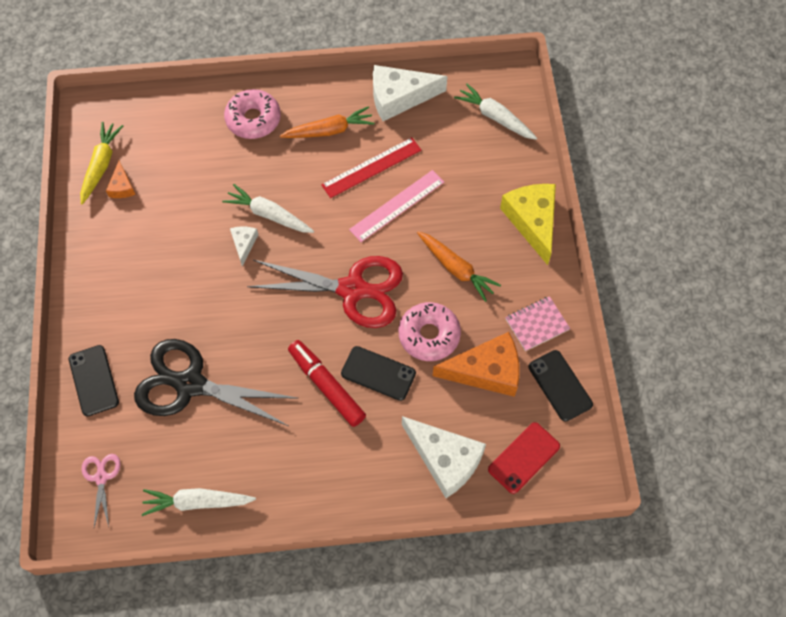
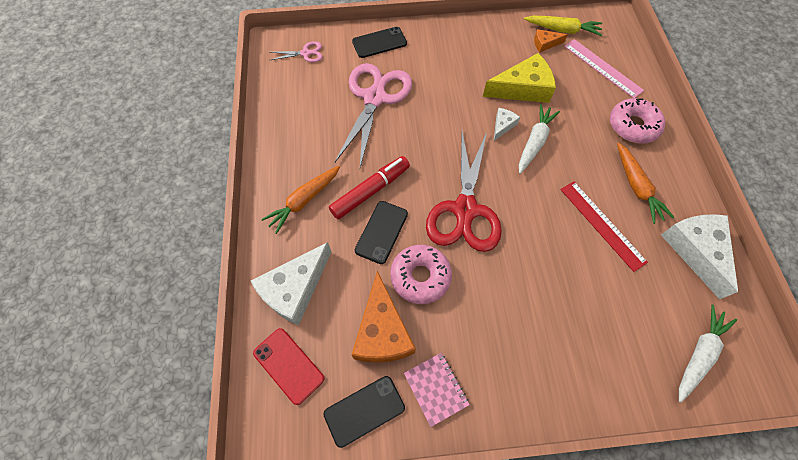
camera: 90 degrees right, 0 degrees up
(190, 384) = (374, 98): black scissors -> pink scissors
(197, 502) = (280, 109): white carrot -> none
(244, 244) = (503, 126): white cheese -> white cheese turned 60 degrees counterclockwise
(397, 205) = (562, 248): pink ruler -> pink ruler (602, 68)
(456, 268) = (496, 304): orange carrot -> orange carrot (304, 200)
(532, 221) = (565, 392): yellow cheese -> yellow cheese (522, 88)

